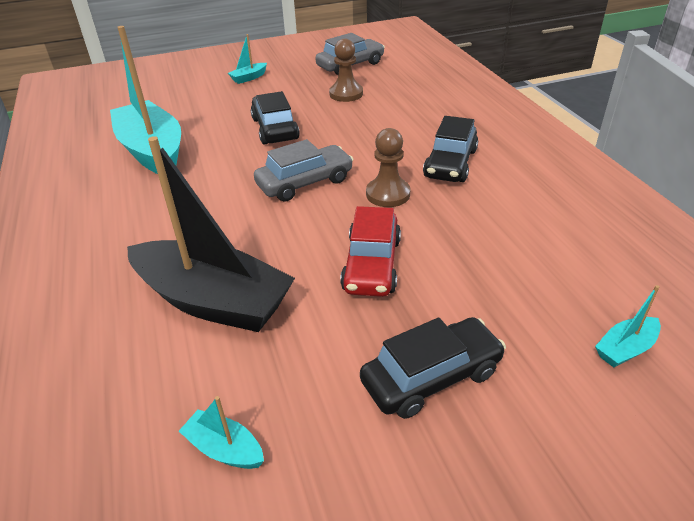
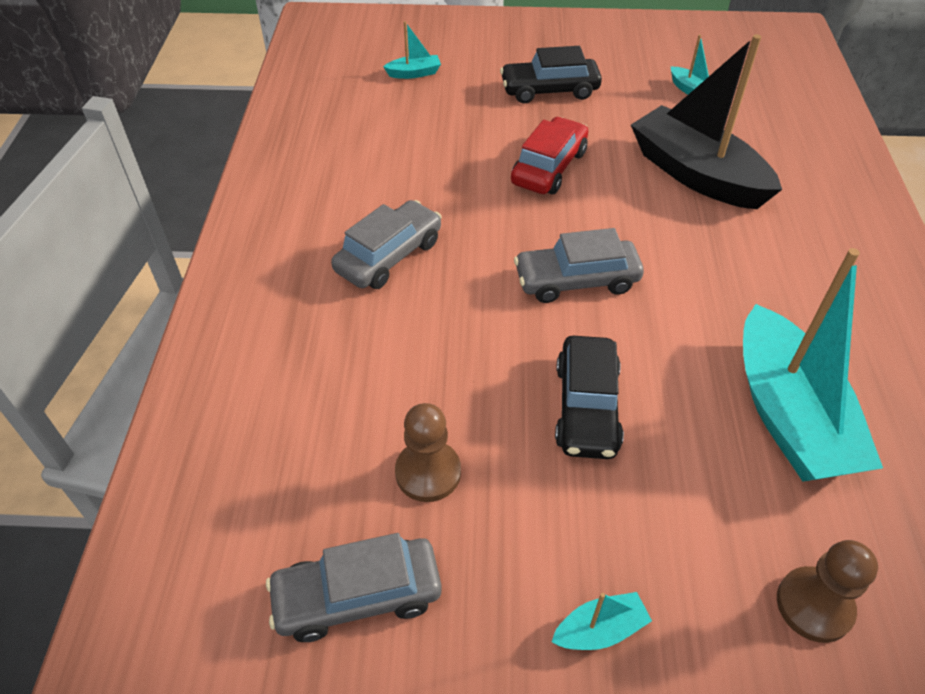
camera: 160 degrees left, 10 degrees up
(388, 194) = (489, 235): brown pawn -> brown pawn (814, 605)
(450, 163) = (389, 256): black car -> grey car

